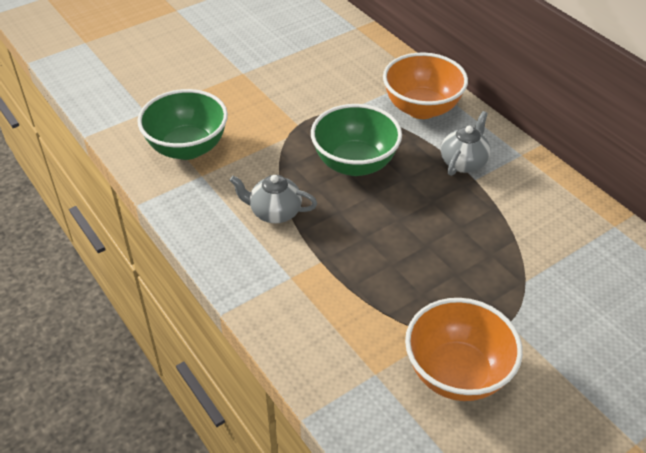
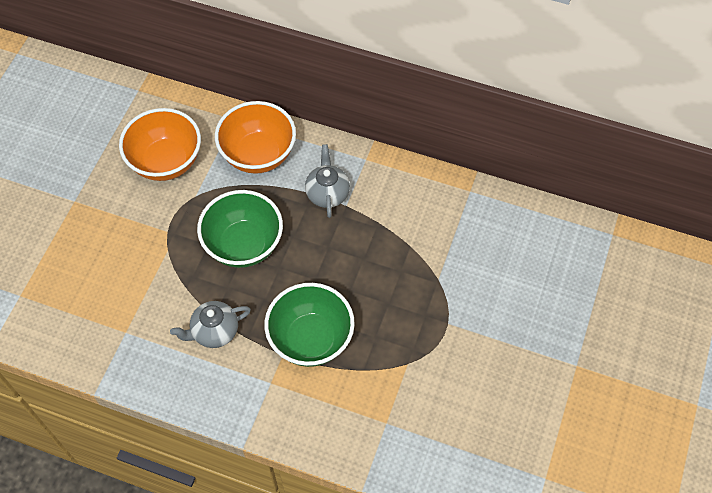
camera: 35 degrees left, 15 degrees up
(187, 148) = (90, 312): green bowl -> green bowl (311, 339)
(457, 373) = (439, 386): orange bowl -> orange bowl (166, 162)

